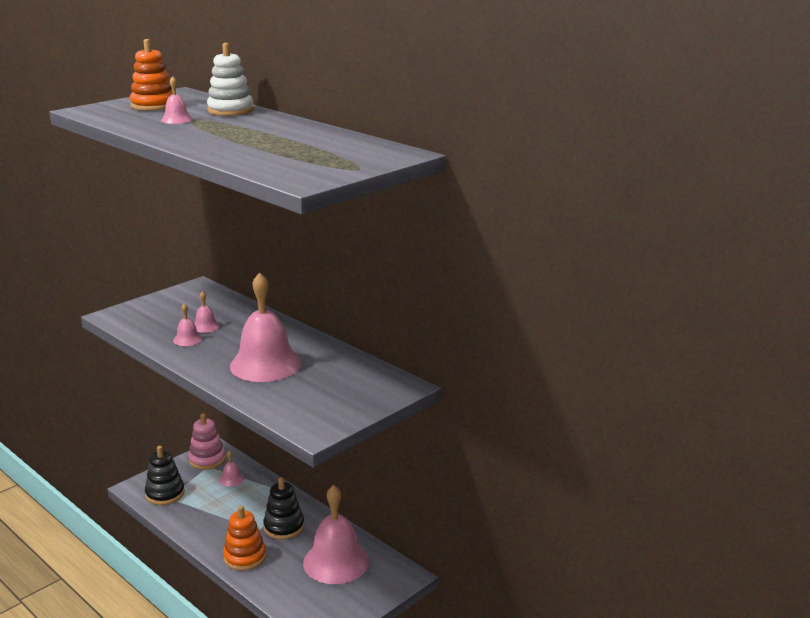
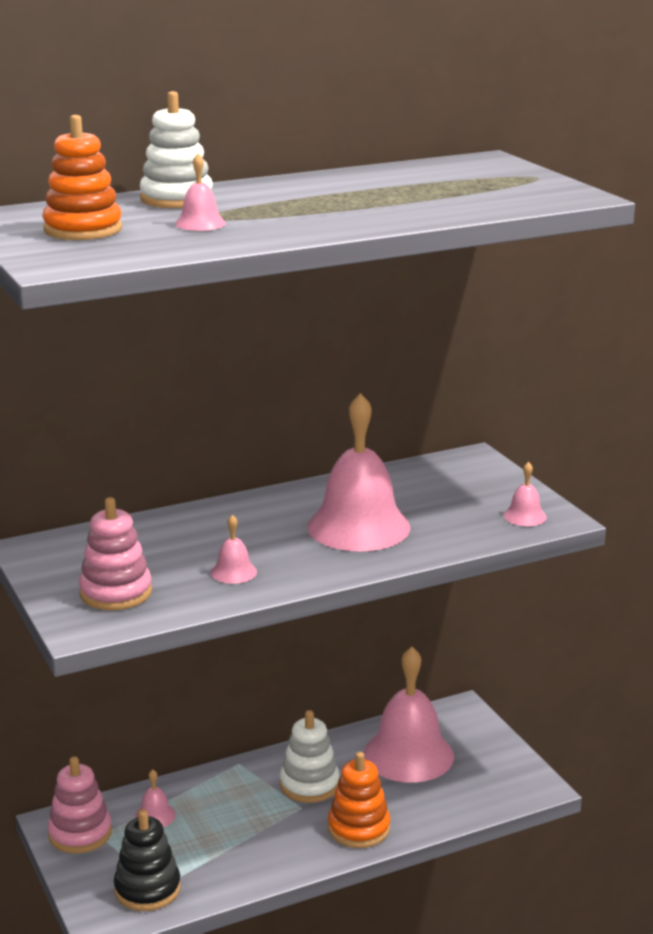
camera: 70 degrees left, 0 degrees up
(152, 315) = (116, 592): none -> pink stacking toy
(205, 326) = (198, 555): pink bell -> pink bell (525, 516)
(284, 527) = (309, 784): black stacking toy -> white stacking toy

